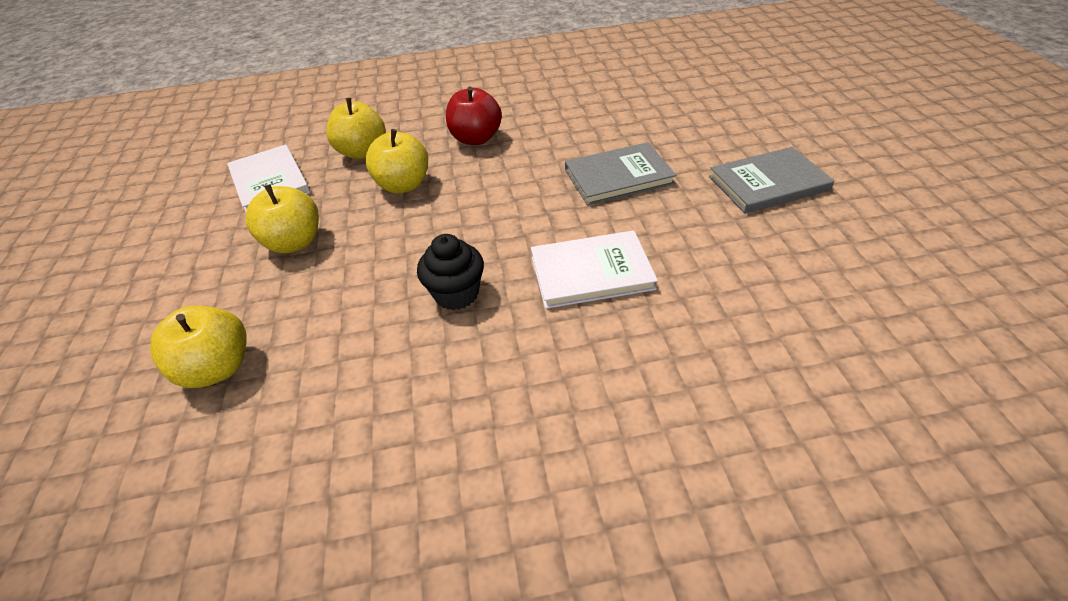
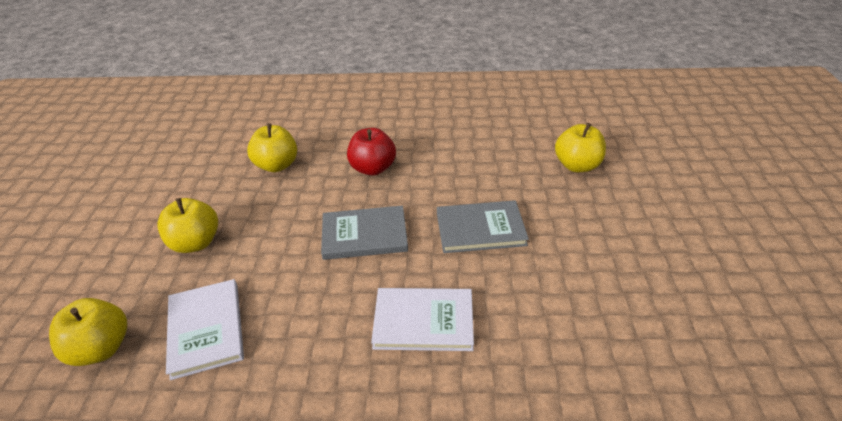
camera: 10 degrees right, 5 degrees down
(269, 182) = (195, 181): white book -> white book (206, 329)
(403, 185) = (298, 204): yellow apple -> yellow apple (577, 165)
(456, 294) = (305, 319): black cupcake -> none
(768, 183) = (612, 261): grey book -> grey book (364, 235)

